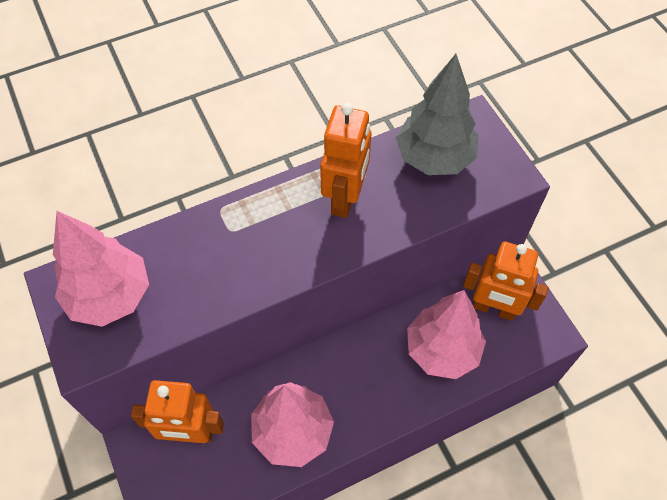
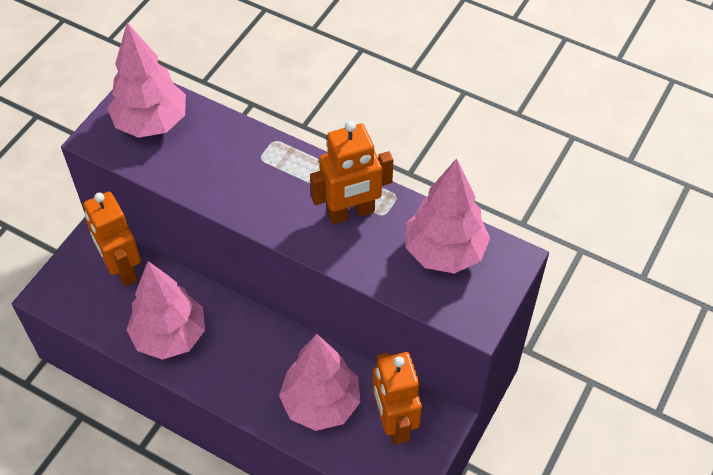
camera: 55 degrees right, 5 degrees down
(434, 158) = (444, 252): grey tree -> pink tree

